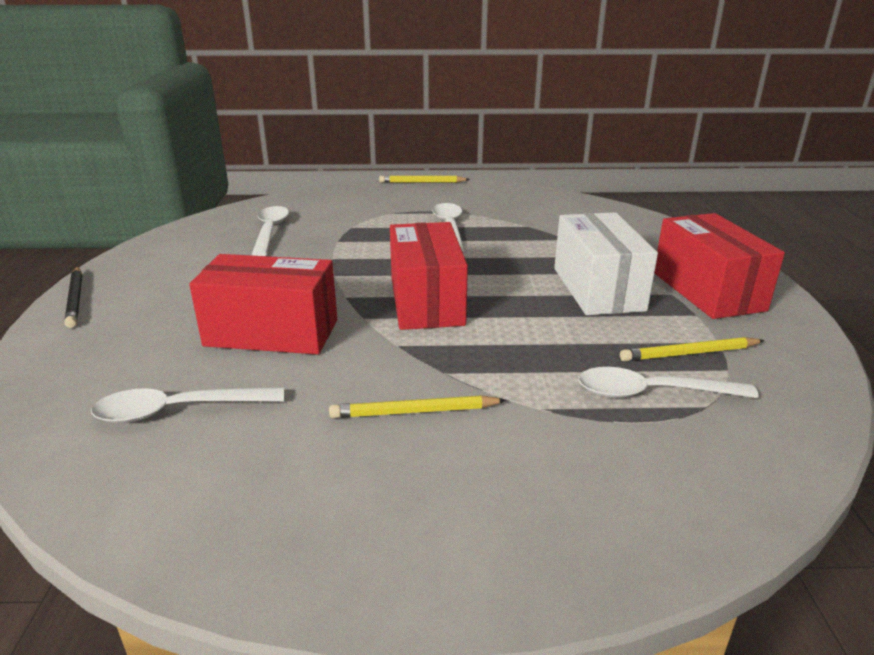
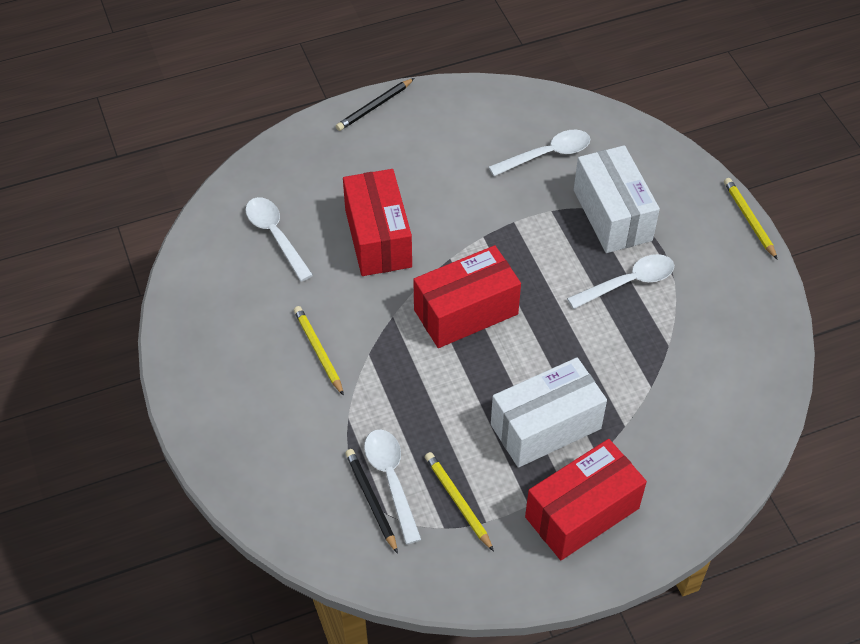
camera: 70 degrees right, 25 degrees up
(370, 220) = (612, 215): none -> white box
(683, 415) = (371, 500): none -> black pencil

